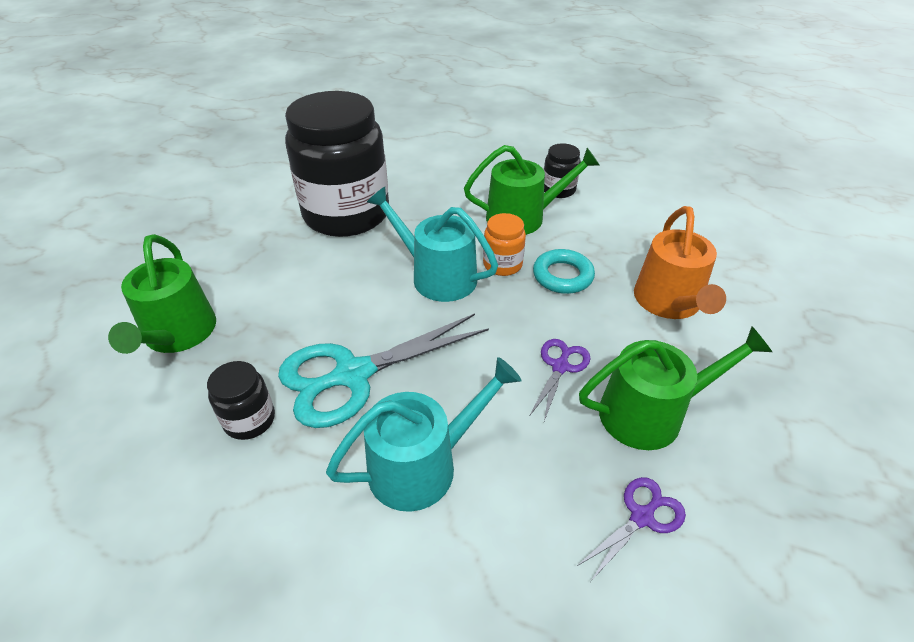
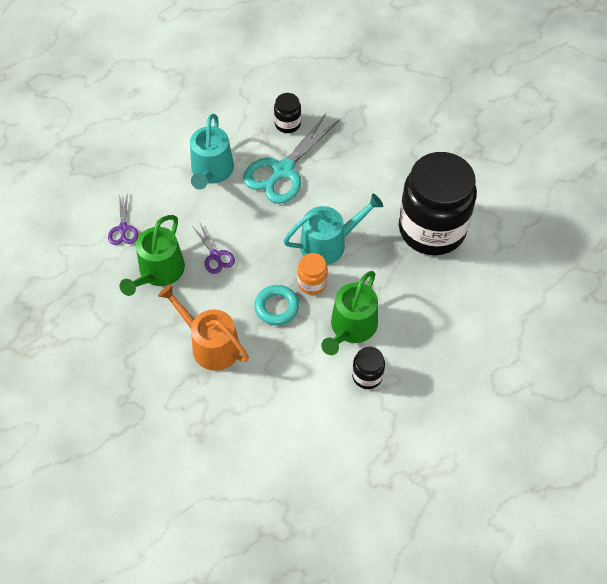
camera: 125 degrees right, 15 degrees up
(178, 334) = (370, 114): green watering can -> none
(353, 375) = (283, 170): turquoise scissors -> turquoise scissors turned 150 degrees counterclockwise

